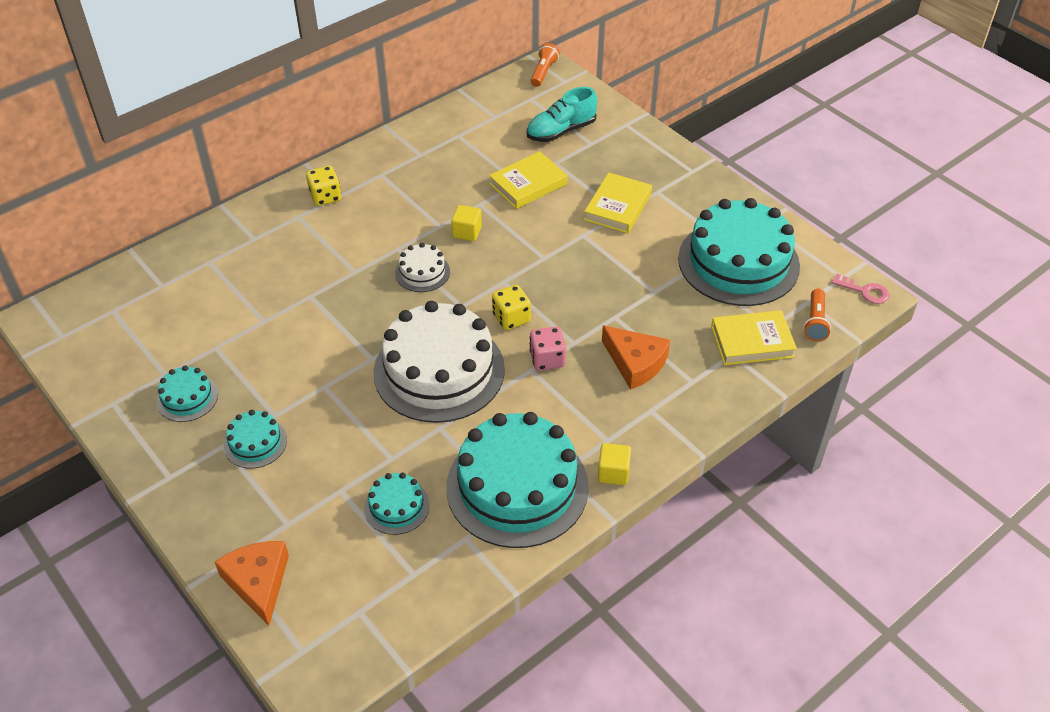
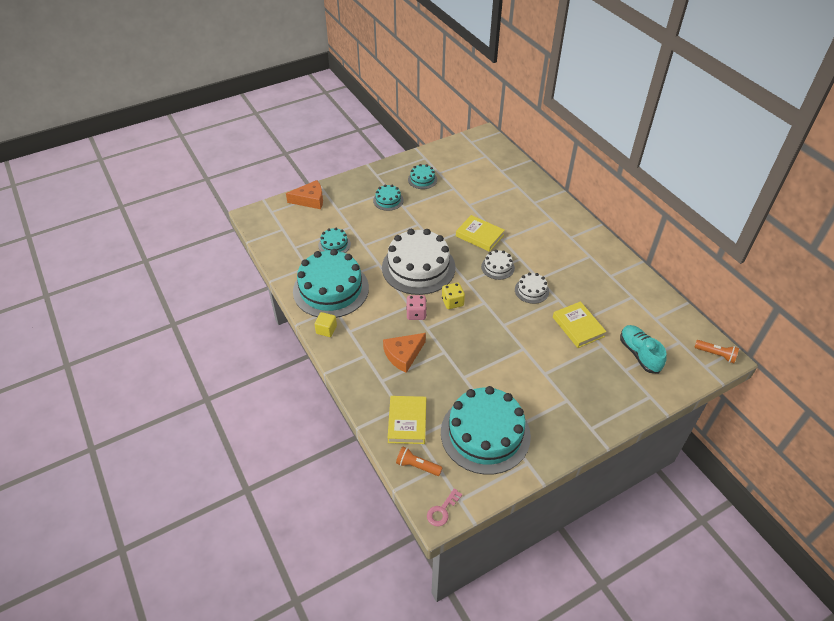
camera: 100 degrees right, 0 degrees up
(325, 197) = (569, 231): yellow dice -> none
(467, 232) = (531, 290): yellow cube -> white cake
(617, 207) = (551, 373): yellow book -> yellow book (479, 236)

